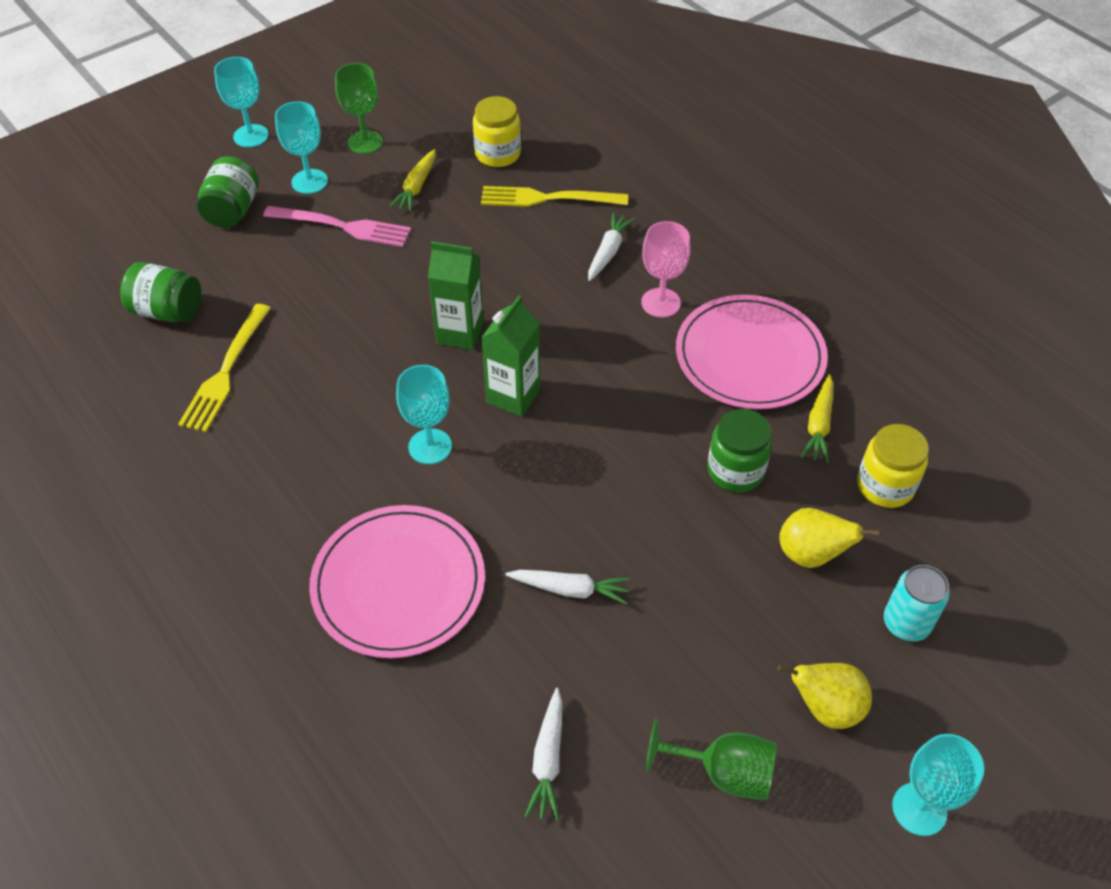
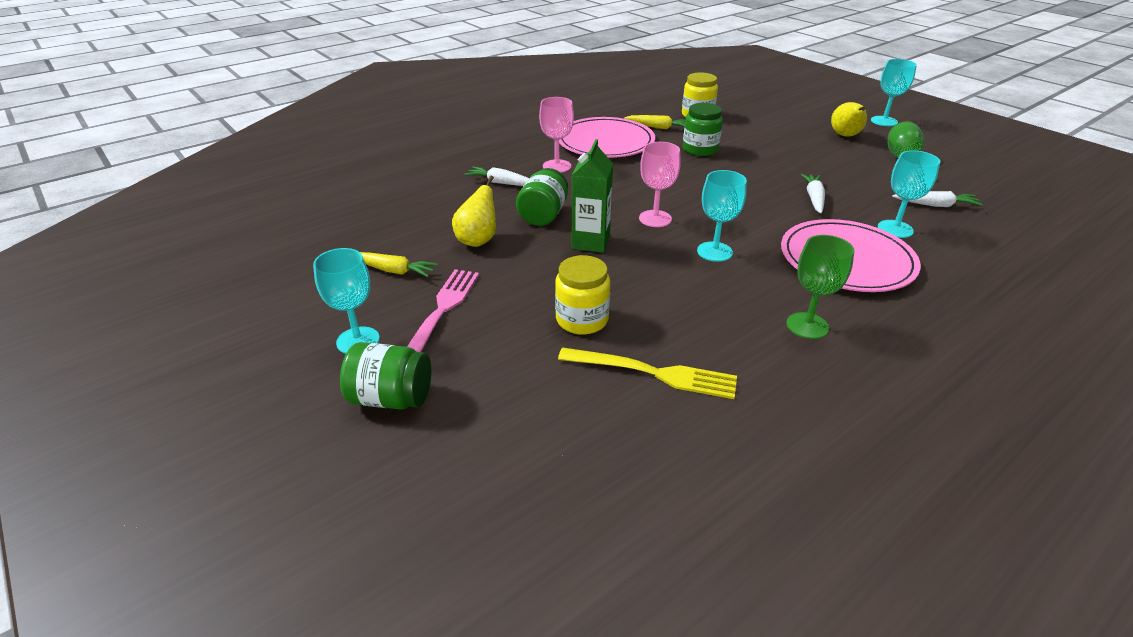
camera: 90 degrees left, 15 degrees down
(168, 311) = (564, 433): green jar -> green jar (543, 215)
(251, 136) = (244, 398): turquoise goblet -> turquoise goblet (895, 229)
(365, 142) = (304, 306): green goblet -> green goblet (807, 326)
(498, 154) = (361, 229): yellow jar -> yellow jar (582, 320)
(513, 396) = (655, 219): green carton -> pink goblet
(547, 198) = (431, 206): yellow fork -> none
(811, 554) = (752, 134): yellow pear -> yellow pear (478, 240)
(906, 623) = (783, 117): turquoise can -> none

